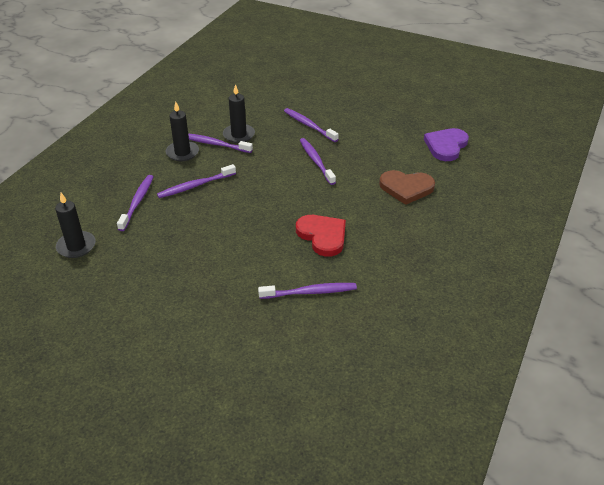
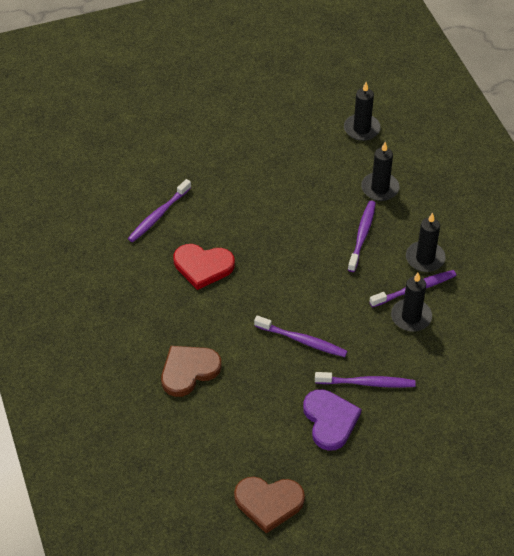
camera: 135 degrees right, 10 degrees up
(137, 202) = (380, 188): purple toothbrush -> black candle
(429, 115) = (268, 503): none -> brown heart
(446, 146) = (205, 463): purple heart -> purple heart (330, 420)

